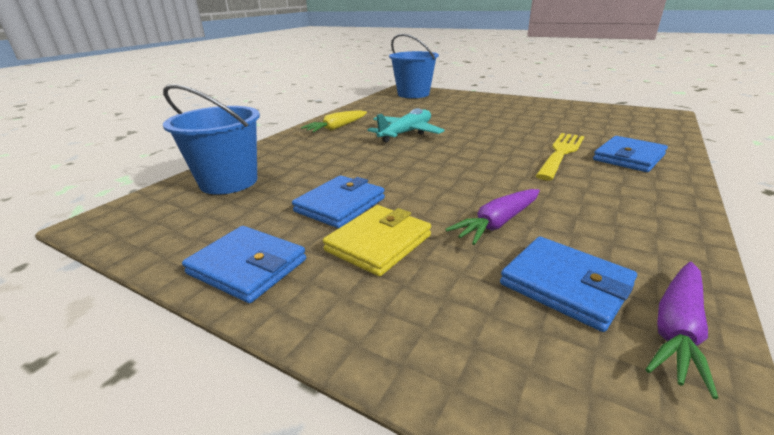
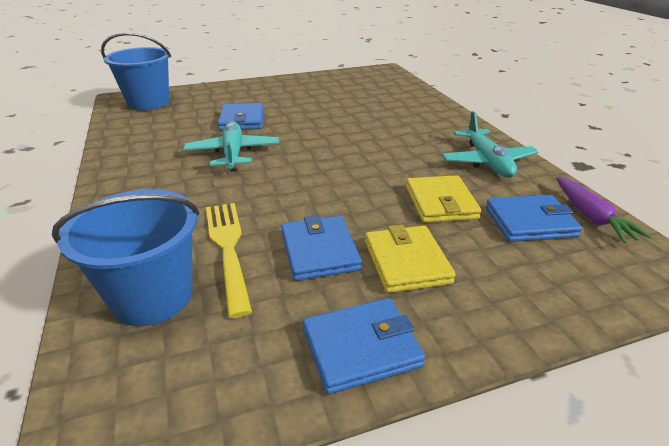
camera: 50 degrees left, 5 degrees up
(337, 128) = (143, 175): yellow carrot -> none
(497, 223) = (440, 203): purple carrot -> yellow wallet
(561, 154) = (383, 128): yellow fork -> yellow fork (228, 249)
(628, 157) = (422, 116): blue wallet -> blue wallet (242, 120)
(630, 217) = (487, 162): none -> turquoise plane

